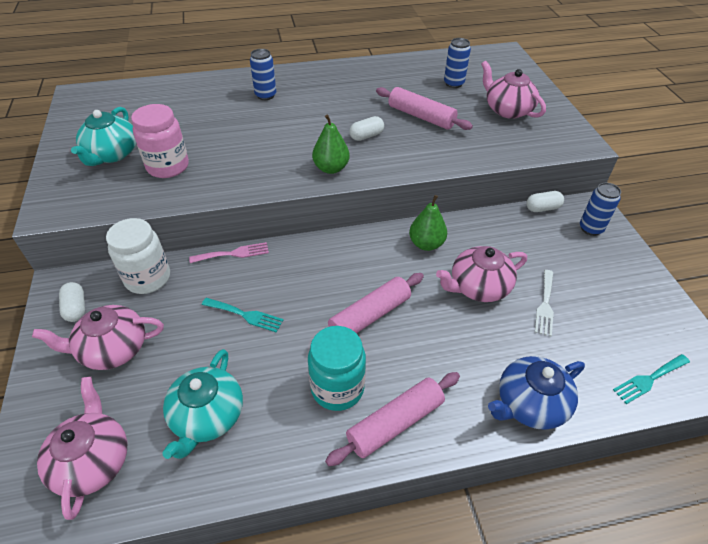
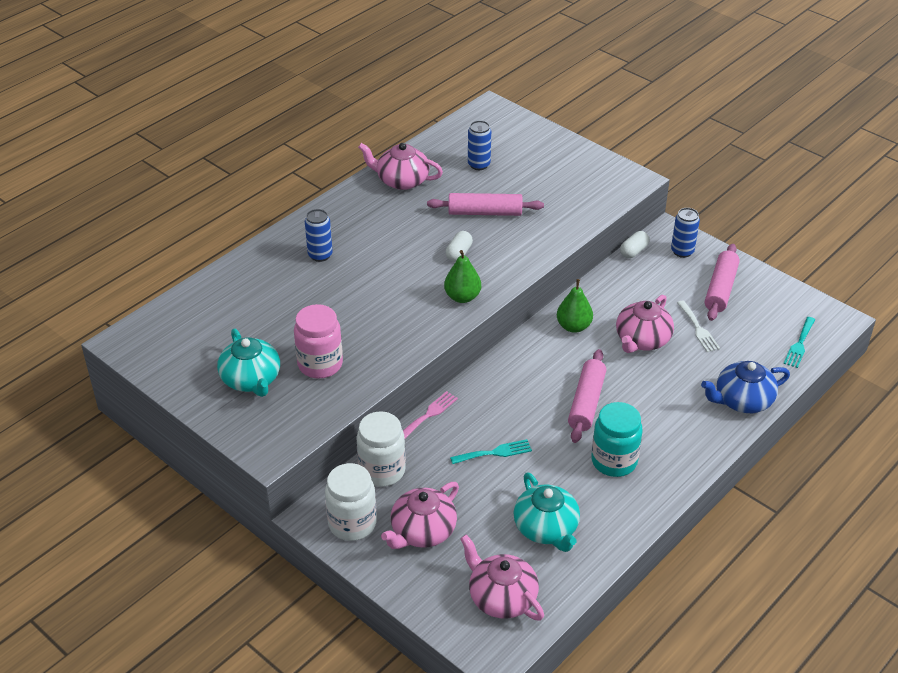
camera: 35 degrees left, 5 degrees down
(76, 308) = (352, 524): white capsule -> white jar
(395, 423) = (672, 459): pink rolling pin -> pink rolling pin (721, 289)
(507, 110) = (549, 173): pink teapot -> pink teapot (401, 180)
(529, 404) = (742, 400): blue teapot -> blue teapot turned 45 degrees clockwise

